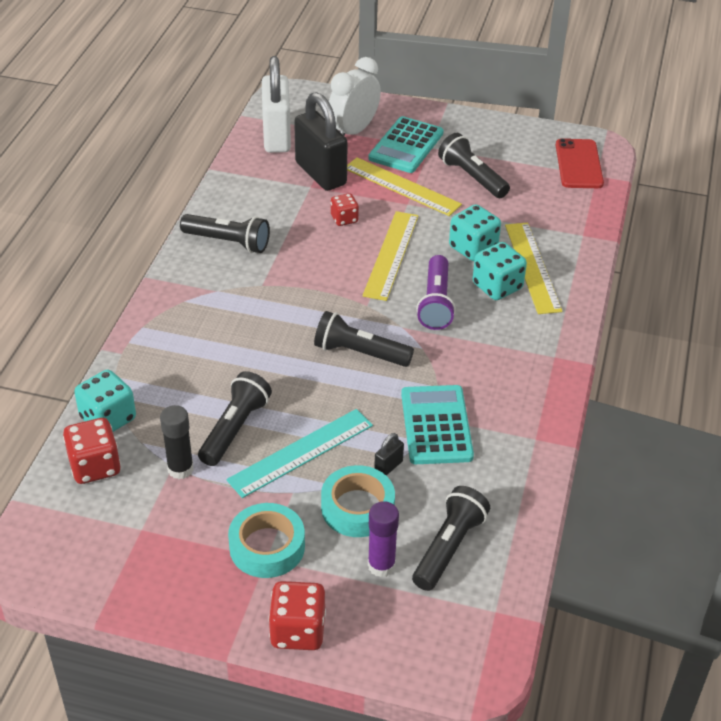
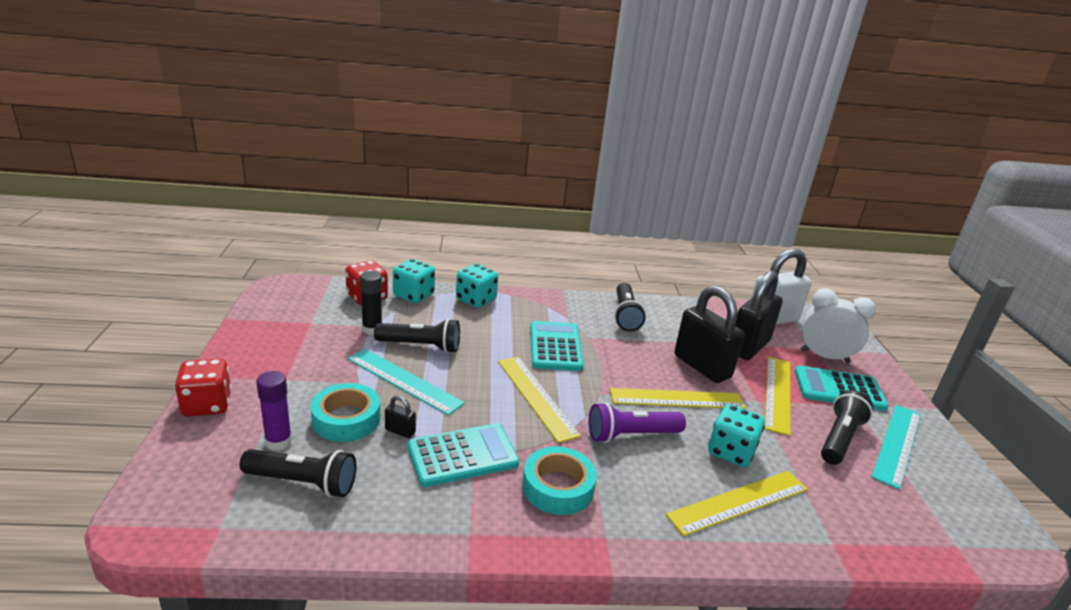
camera: 70 degrees right, 15 degrees down
(267, 547) = (297, 378): turquoise tape -> turquoise tape (558, 487)
(273, 316) = (555, 347): none -> turquoise calculator
(344, 219) = (702, 366): red dice -> black padlock
(360, 353) = (536, 397): black flashlight -> yellow ruler
(486, 148) = (897, 444): none -> turquoise ruler
(497, 286) = (686, 477): turquoise dice -> turquoise dice (476, 300)
(578, 164) = (958, 526): red phone -> none

